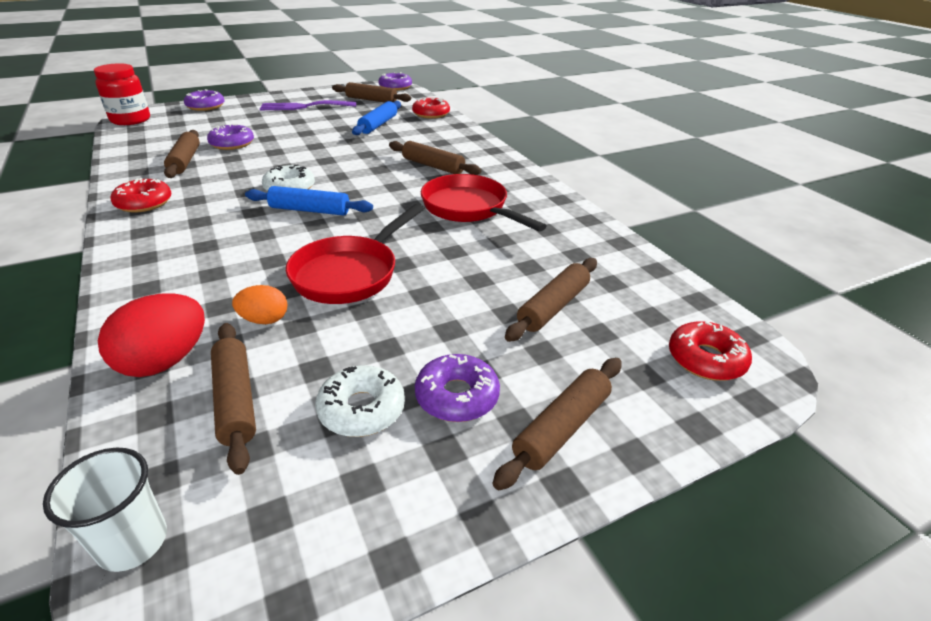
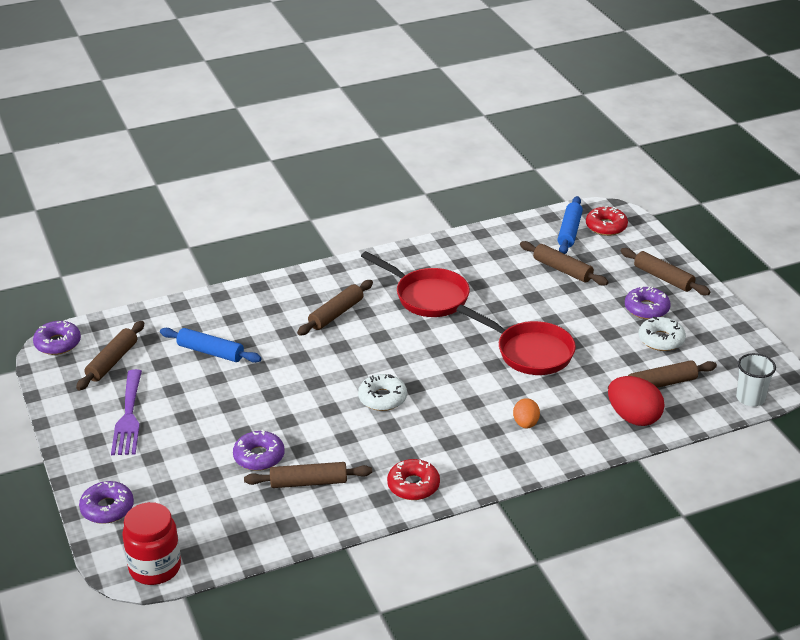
camera: 85 degrees left, 0 degrees up
(264, 320) = (588, 384): orange egg -> orange egg (525, 424)
(310, 210) = (429, 381): blue rolling pin -> blue rolling pin (569, 231)
(431, 114) = (179, 314): red donut -> none
(469, 208) = (427, 296): red pan -> red pan turned 105 degrees counterclockwise

